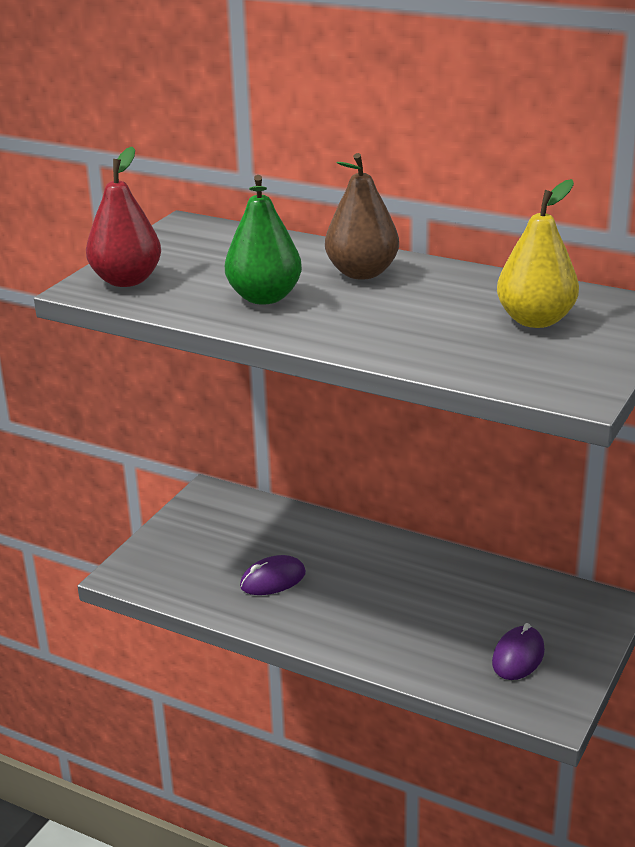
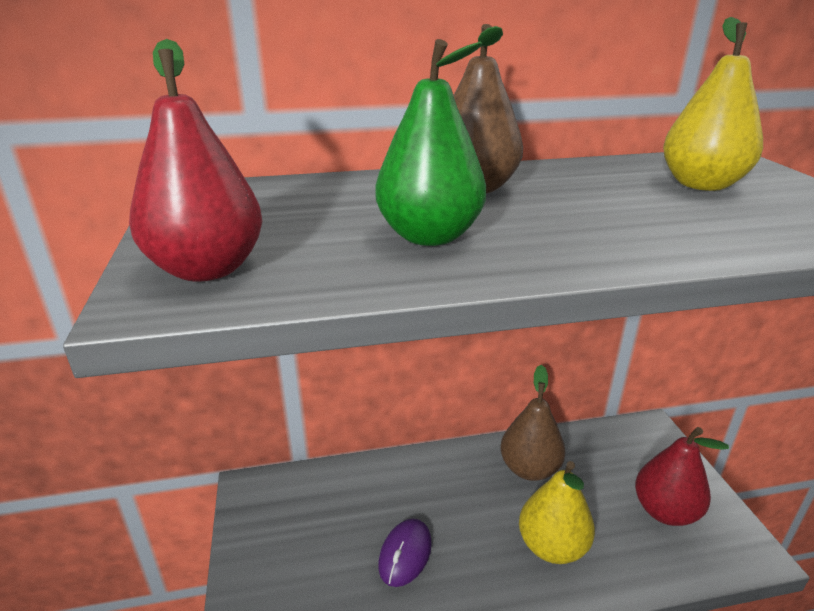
camera: 40 degrees left, 0 degrees up
(387, 628) = (552, 546): none -> yellow pear
(441, 578) = (529, 469): none -> brown pear
(518, 657) = (665, 511): purple mouse -> red pear

